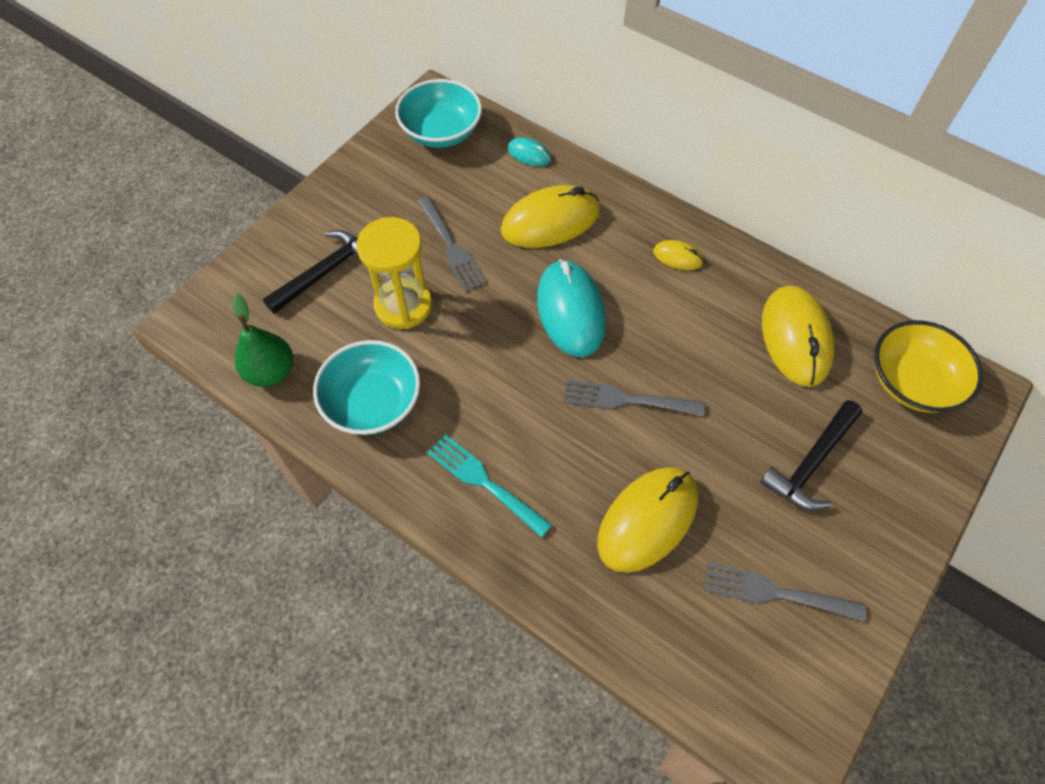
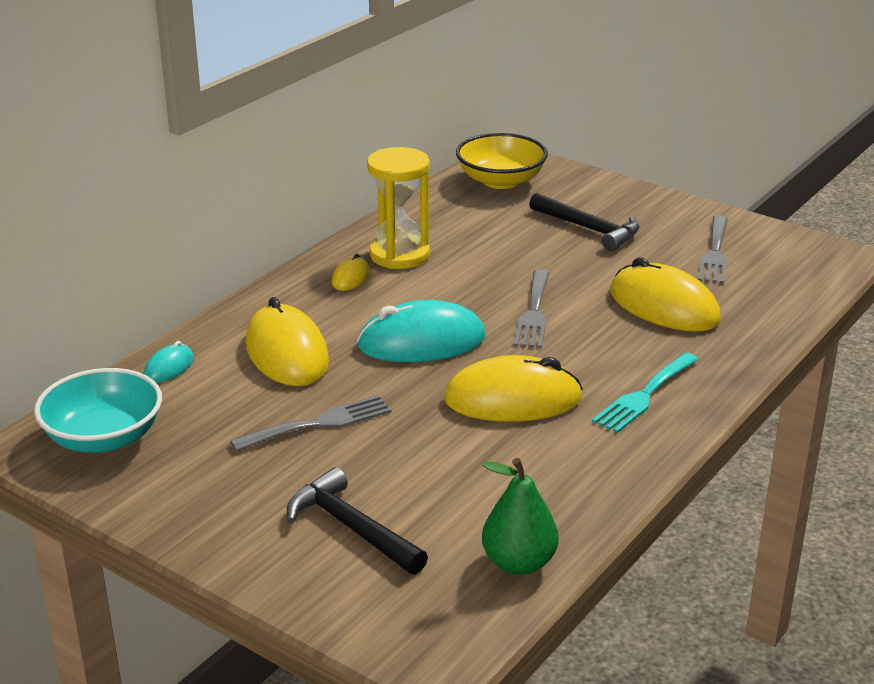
camera: 90 degrees left, 30 degrees down
(373, 402) = (556, 474): turquoise bowl -> none
(403, 305) = (410, 458): yellow hourglass -> yellow hourglass (399, 255)
(795, 338) = (456, 225): yellow mouse -> yellow mouse (513, 399)

